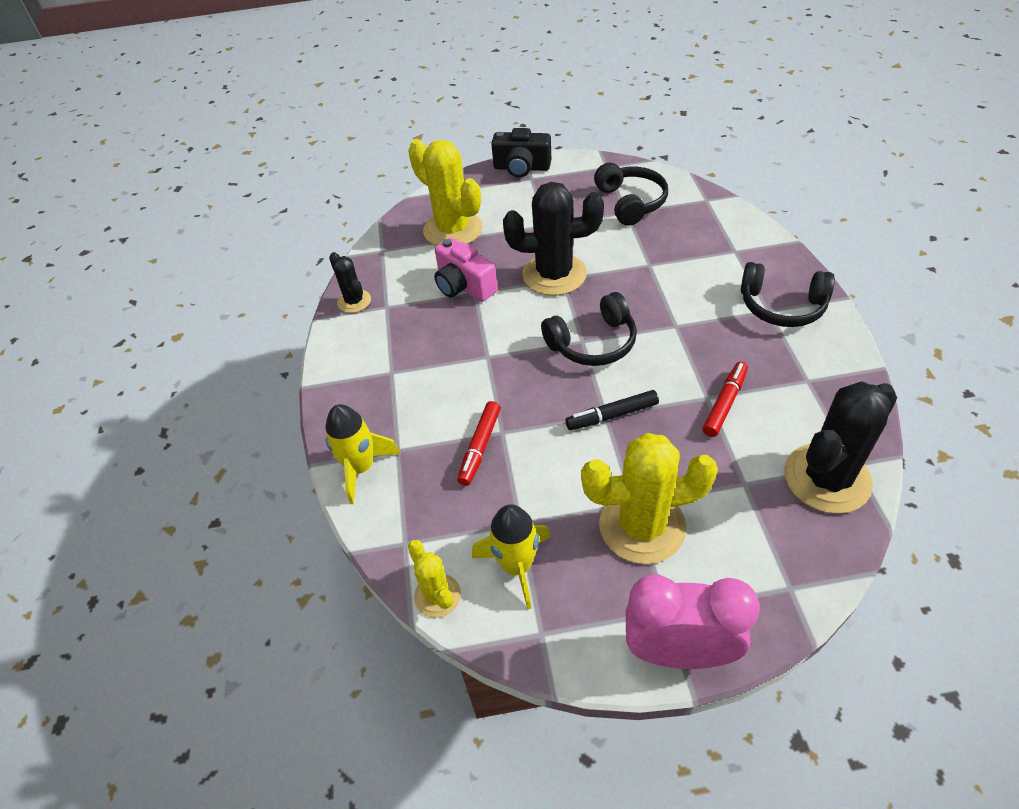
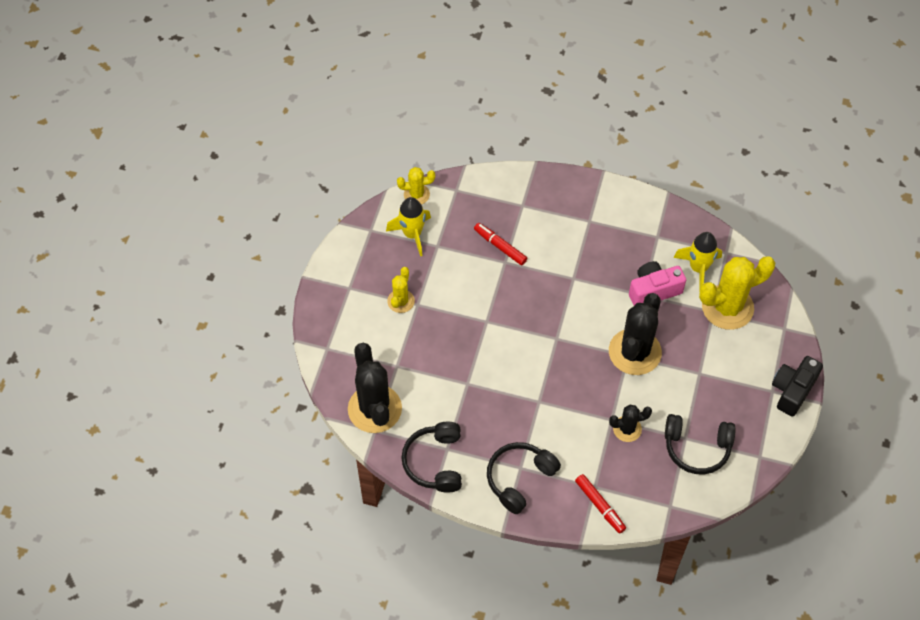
camera: 110 degrees right, 10 degrees up
(354, 301) = (673, 219): black cactus -> black cactus (627, 429)
(361, 468) = (519, 184): yellow rocket -> yellow rocket (698, 268)
(593, 343) = (551, 343): black headphones -> black headphones (435, 462)
(612, 415) = (484, 324): black marker -> none
(642, 526) = (401, 301): yellow cactus -> yellow cactus, size x0.53
(678, 652) = (327, 281): pink clock -> none
(725, 403) = (457, 390): red marker -> red marker (600, 506)

